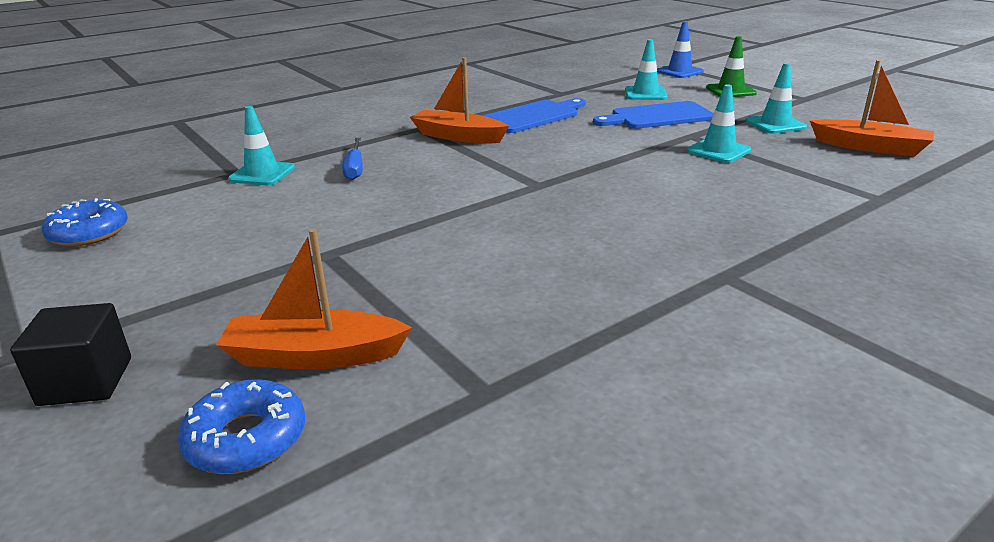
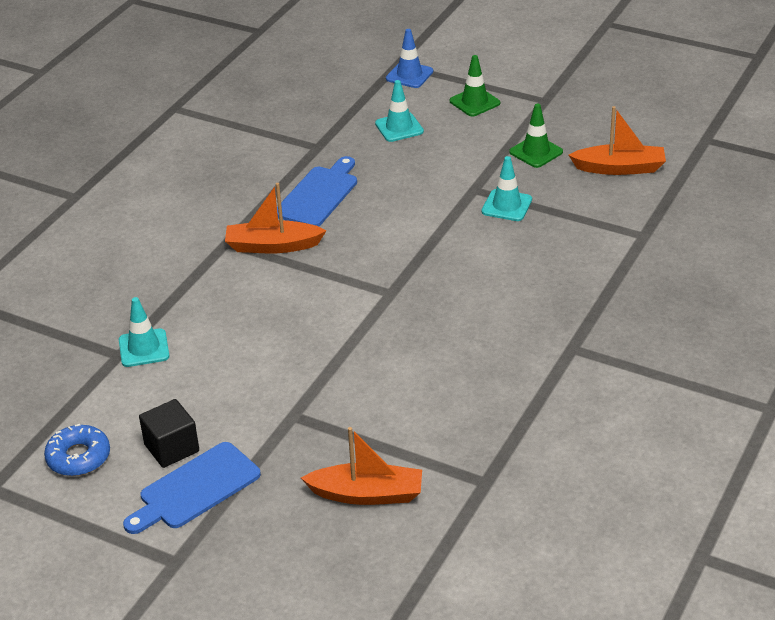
camera: 25 degrees left, 10 degrees up
(86, 381) = (247, 559): black cube -> black cube (171, 448)
(246, 438) = (381, 553): blue donut -> none
(314, 356) = (367, 494): orange boat -> orange boat turned 150 degrees counterclockwise
(355, 168) = (220, 317): blue screwdriver -> none
(657, 117) = (431, 166): blue cutting board -> blue cutting board (195, 488)
(775, 124) = (536, 152): turquoise traffic cone -> green traffic cone

